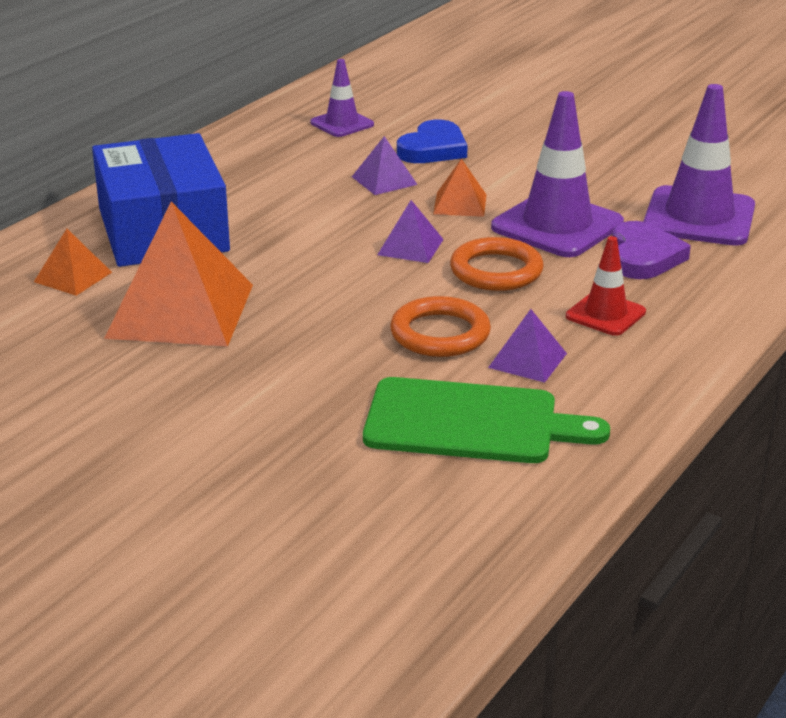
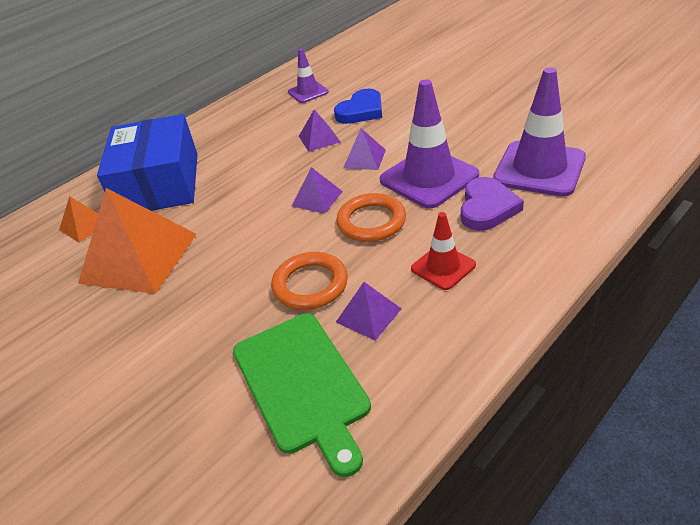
camera: 15 degrees right, 10 degrees up
(460, 204) = (364, 159): orange pyramid -> purple pyramid
(469, 422) = (302, 384): green cutting board -> green cutting board turned 45 degrees clockwise

